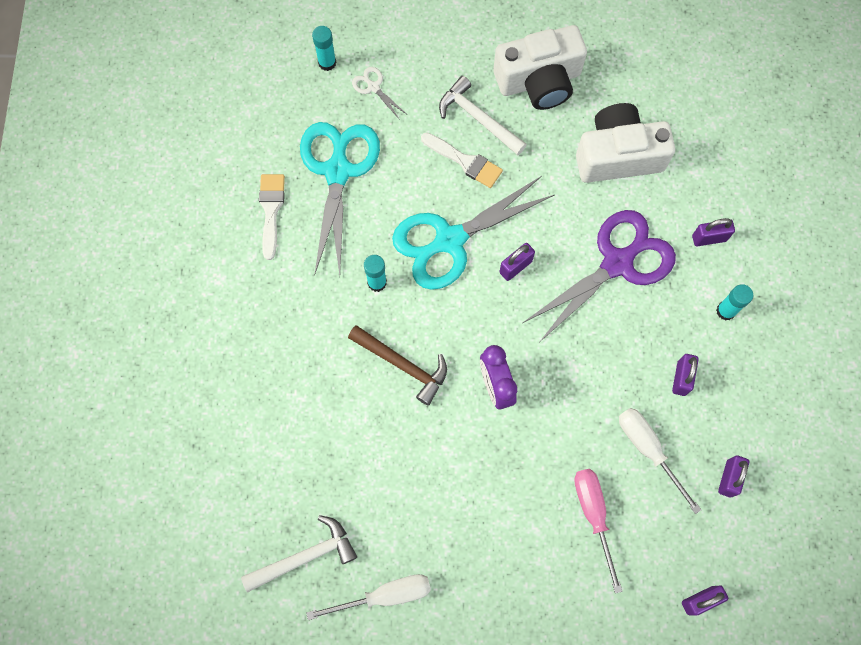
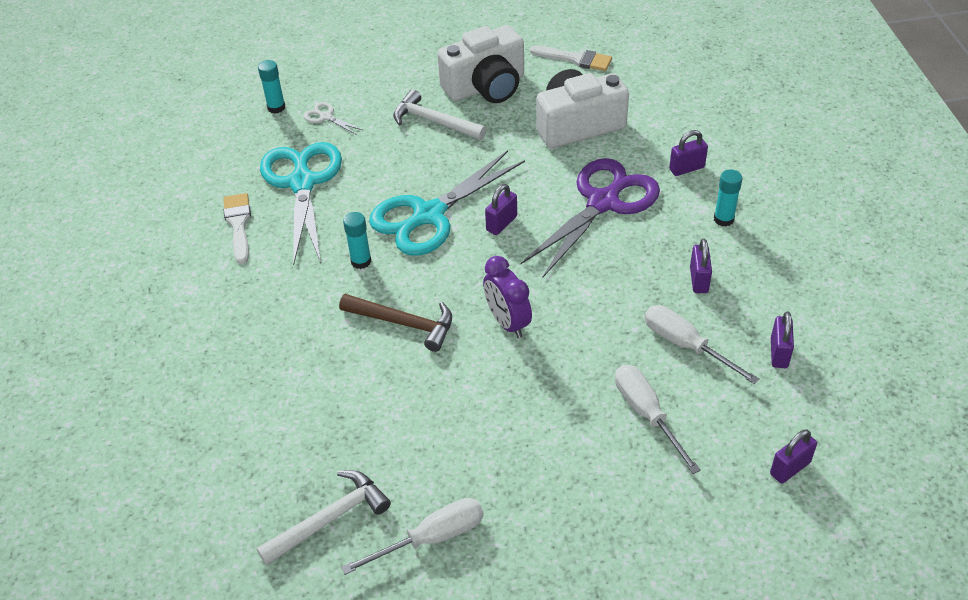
camera: 10 degrees left, 25 degrees down
(465, 161) = (429, 154): white brush -> white brush (575, 59)
(593, 515) = (647, 414): pink screwdriver -> white screwdriver

